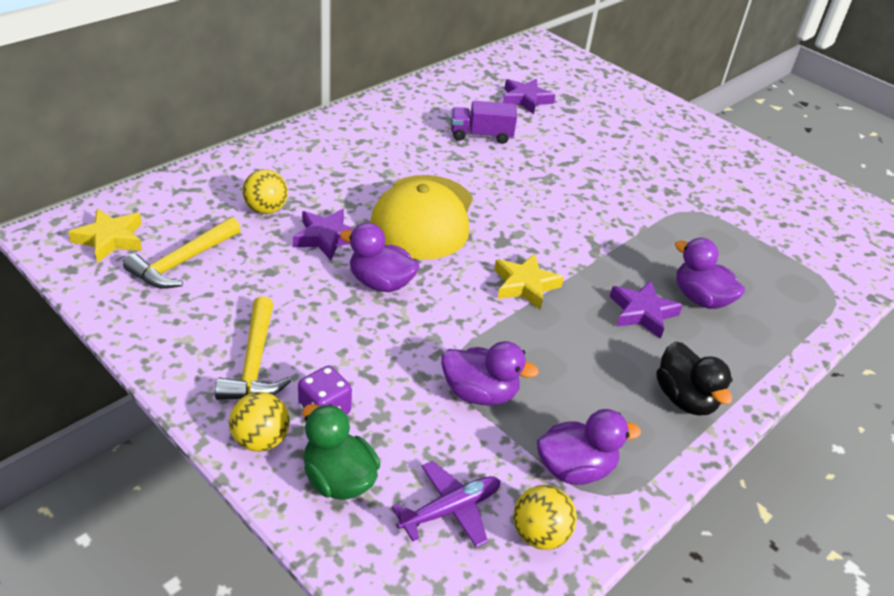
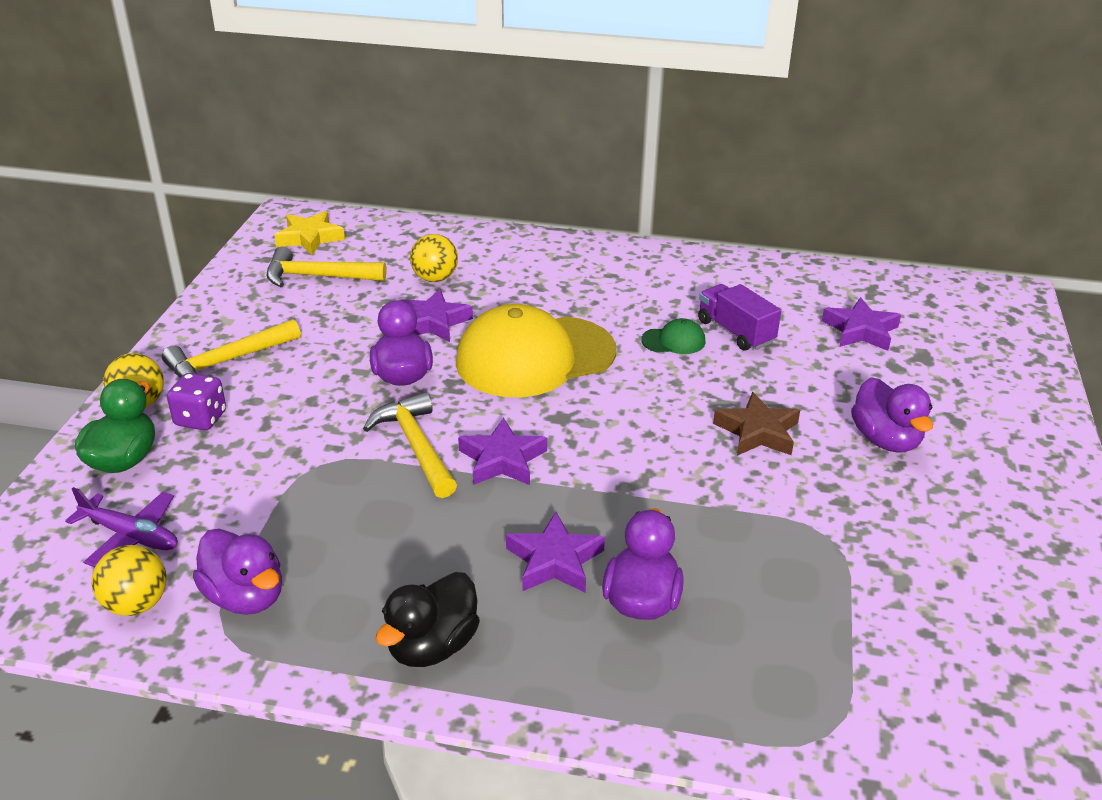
camera: 60 degrees right, 5 degrees down
(466, 160) = (673, 341): none -> green cap
(474, 315) = (415, 446): none -> yellow hammer
(480, 393) = (301, 494): purple duck -> purple duck (885, 440)
(525, 285) = (502, 460): yellow star -> purple star
(586, 182) = (758, 432): none -> brown star

